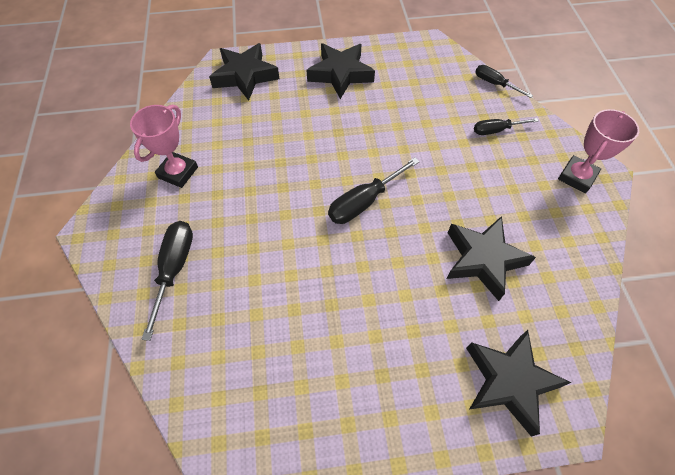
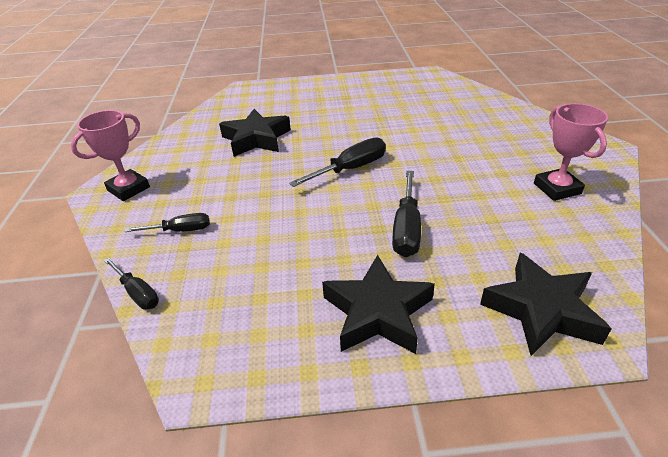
camera: 175 degrees left, 20 degrees down
(174, 269) = (510, 130): black screwdriver -> black screwdriver (406, 228)
(178, 172) = (557, 188): pink trophy -> pink trophy turned 45 degrees counterclockwise
(509, 381) = (268, 97): black star -> none

